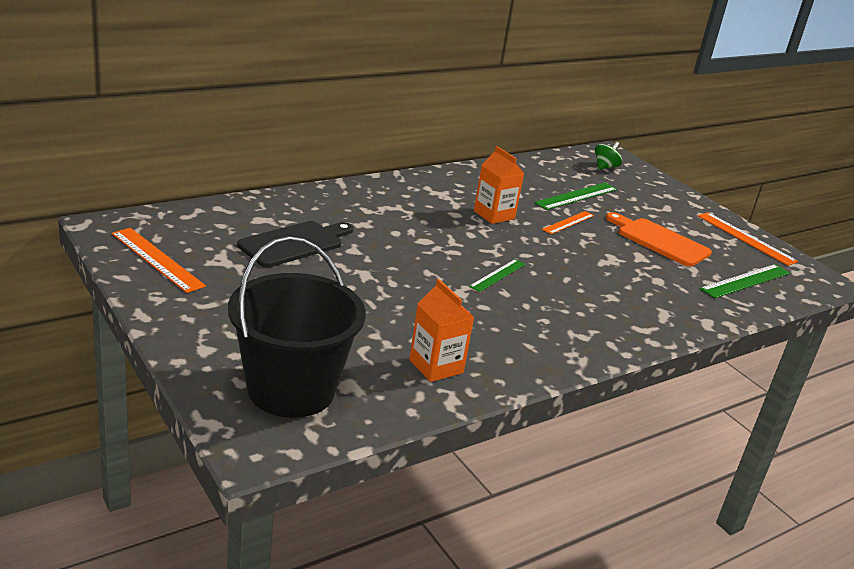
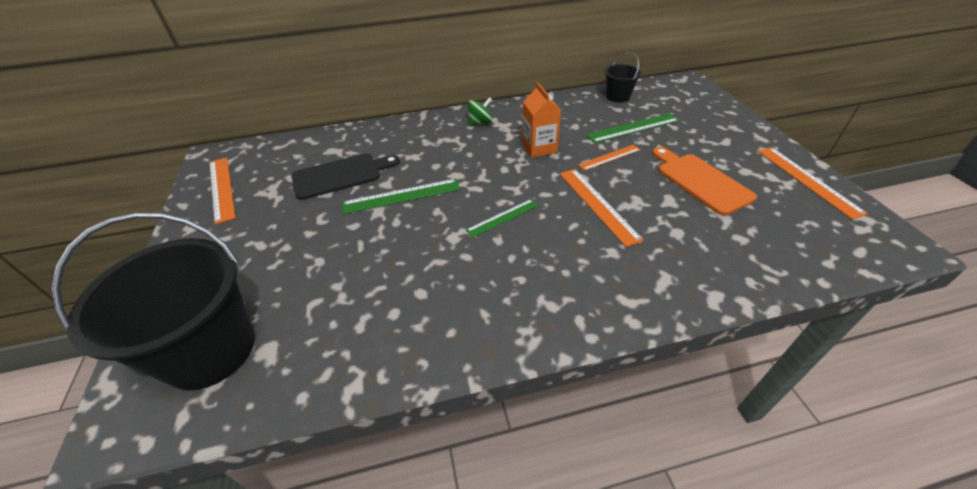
camera: 25 degrees right, 15 degrees up
(436, 366) = (368, 334): orange carton -> none
(545, 166) = (618, 97): none -> black bucket
(579, 262) = (597, 204): none -> orange ruler
(605, 167) = (678, 96): green spinning top -> green spinning top (480, 122)
(746, 281) = (788, 239): green ruler -> green ruler (401, 196)

